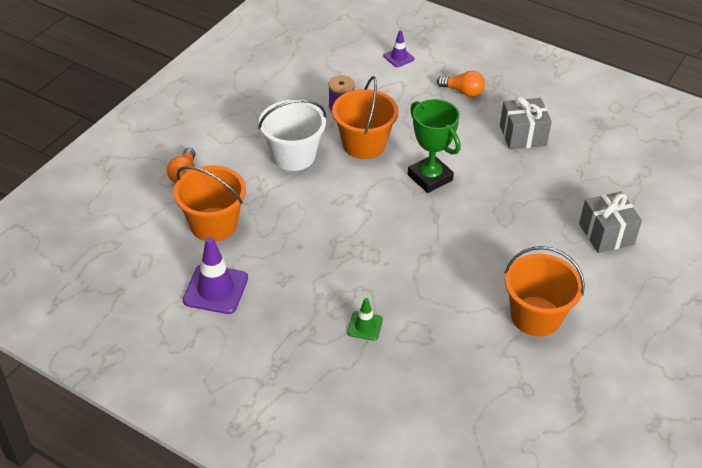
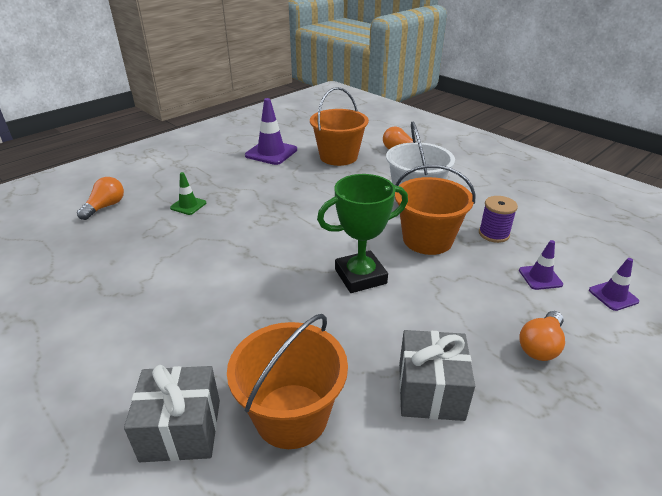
camera: 105 degrees right, 10 degrees down
(391, 87) = (540, 277): none -> purple traffic cone
(393, 402) = (105, 207): none -> orange light bulb
(536, 316) = (110, 309): orange bucket -> orange bucket (291, 415)

